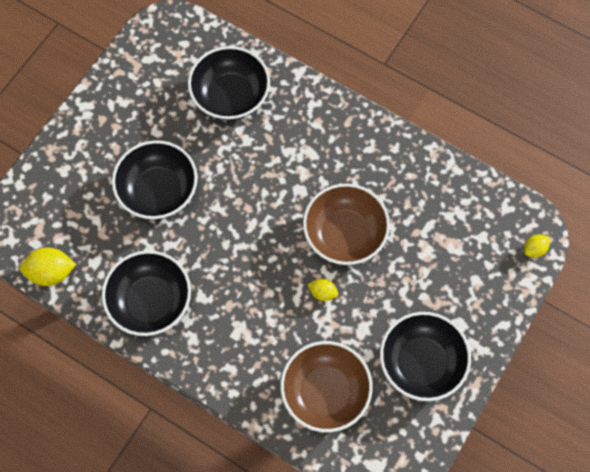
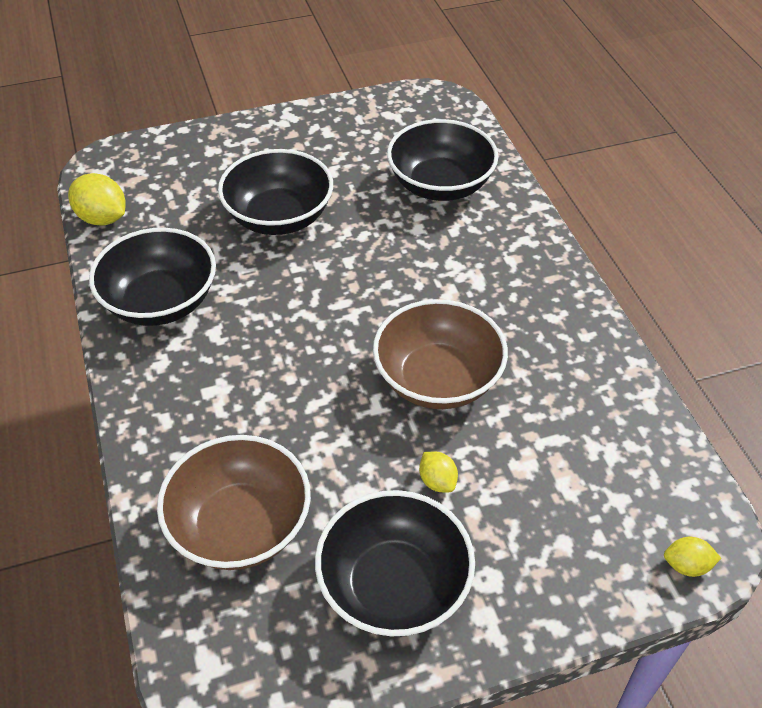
camera: 40 degrees right, 20 degrees down
(323, 292) = (350, 419): yellow lemon -> yellow lemon (437, 481)

